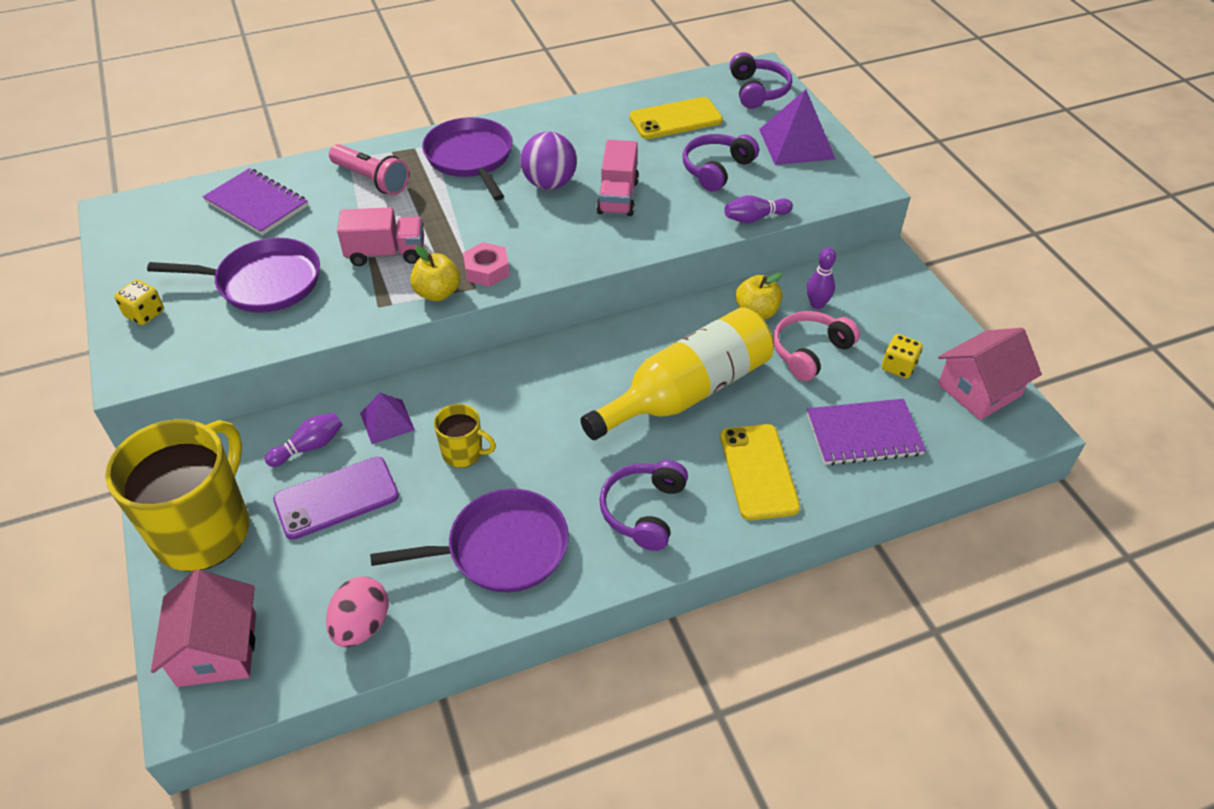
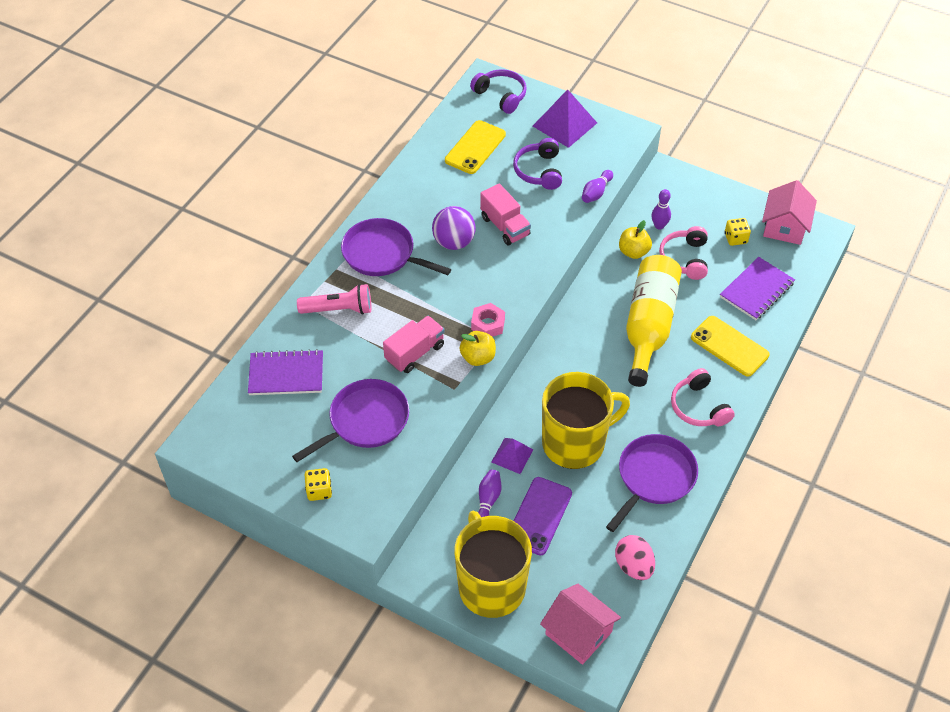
camera: 40 degrees left, 5 degrees up
(463, 453) = (575, 443): yellow mug -> yellow mug, size x2.19
(643, 511) = (698, 407): purple headphones -> pink headphones

